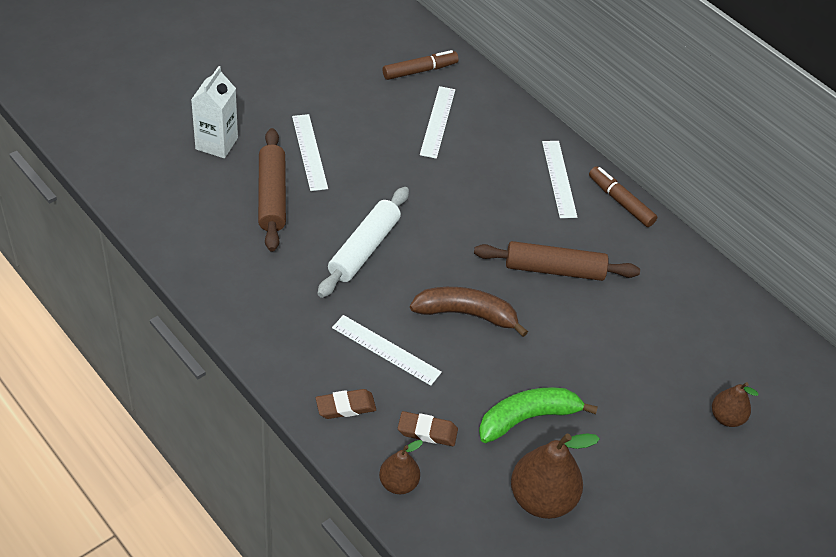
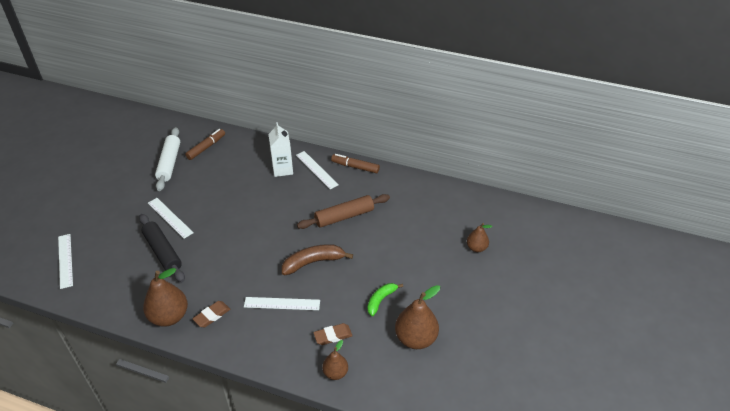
camera: 25 degrees left, 5 degrees down
(216, 143) = (110, 238): white carton -> white carton (282, 169)
(229, 290) = (169, 316): none -> brown pear
(272, 196) = (162, 252): brown rolling pin -> black rolling pin
(345, 406) = (279, 346): brown eraser -> brown eraser (212, 315)
(364, 249) = (235, 255): white rolling pin -> white rolling pin (169, 163)
(437, 122) = (233, 169): white ruler -> white ruler (65, 260)
(527, 418) = (381, 300): green banana -> green banana, size x0.65

